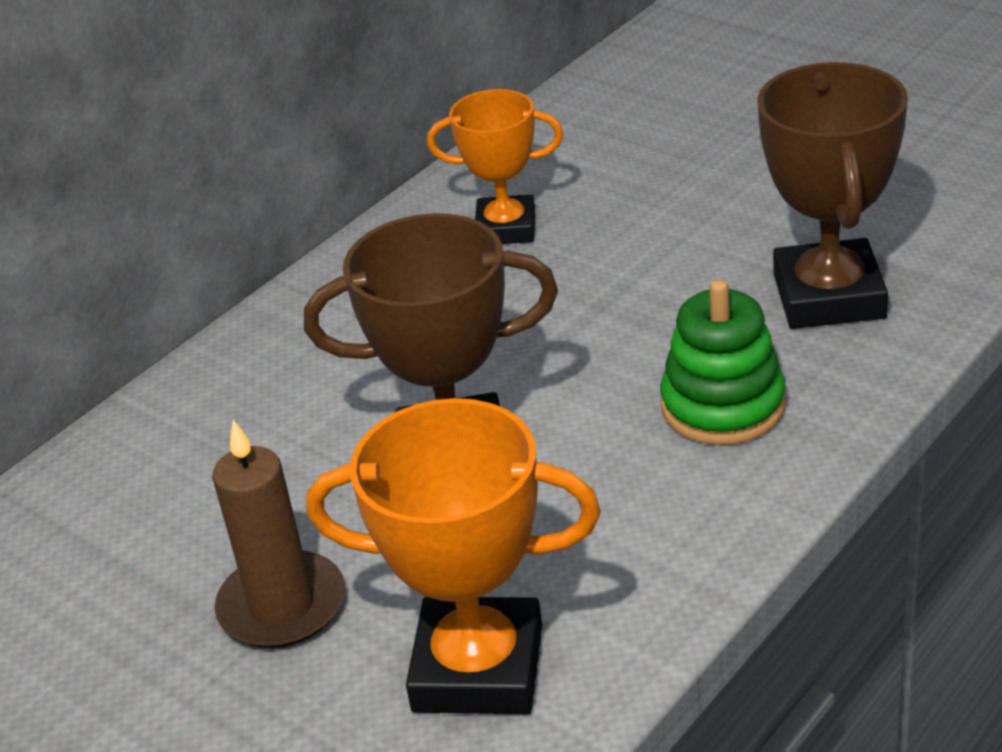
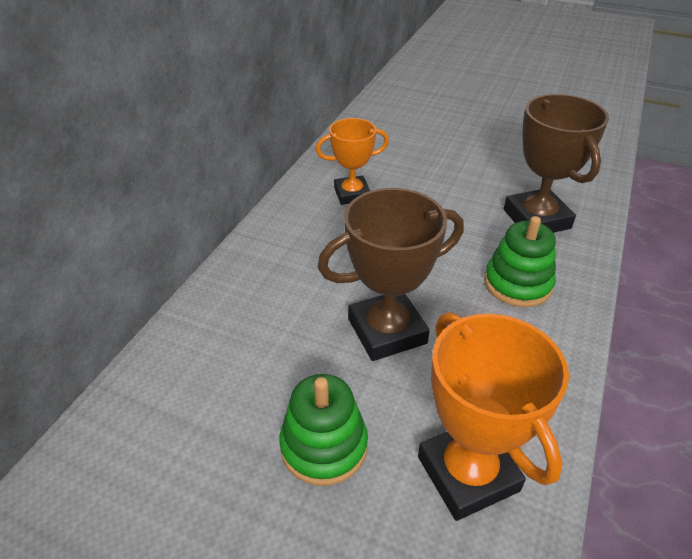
camera: 20 degrees left, 5 degrees up
(282, 606) = (324, 446): brown candle -> green stacking toy
(478, 668) = (467, 473): orange trophy -> orange trophy turned 75 degrees clockwise

